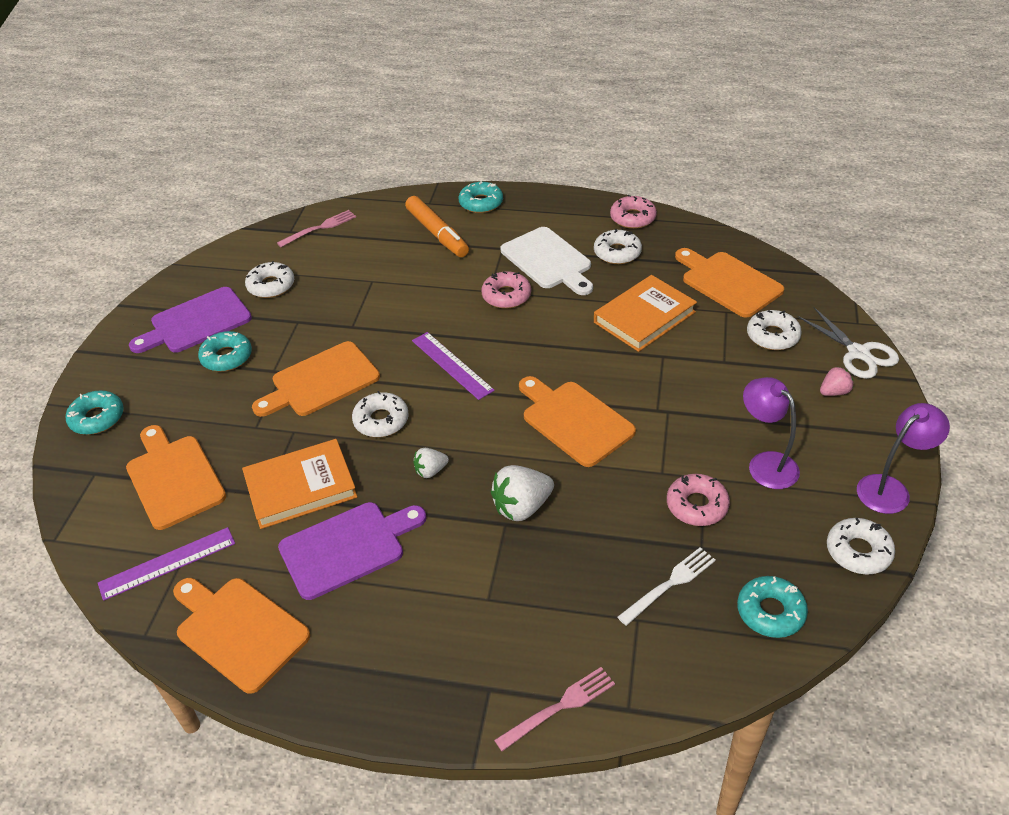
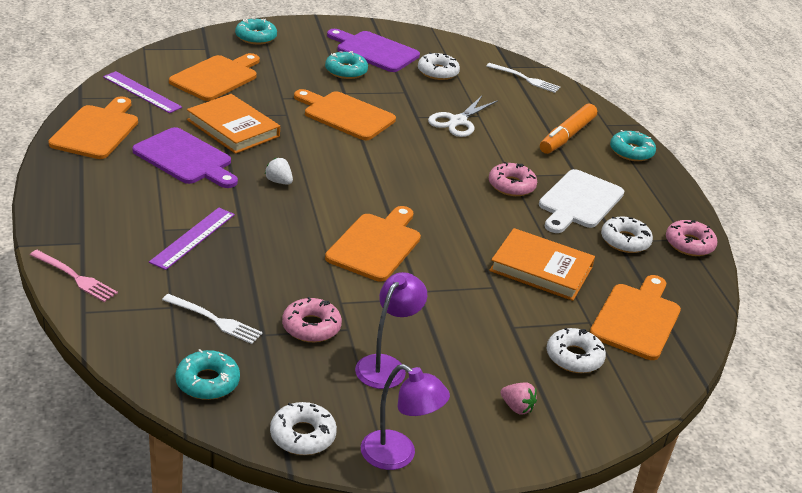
camera: 60 degrees right, 10 degrees down
(320, 228) = (526, 79): pink fork -> white fork
(381, 420) = (320, 149): white donut -> none
(452, 365) = (403, 172): purple ruler -> purple ruler (193, 238)
(522, 507) = (263, 231): white strawberry -> none
(858, 353) = (591, 423): white scissors -> white scissors (458, 121)

